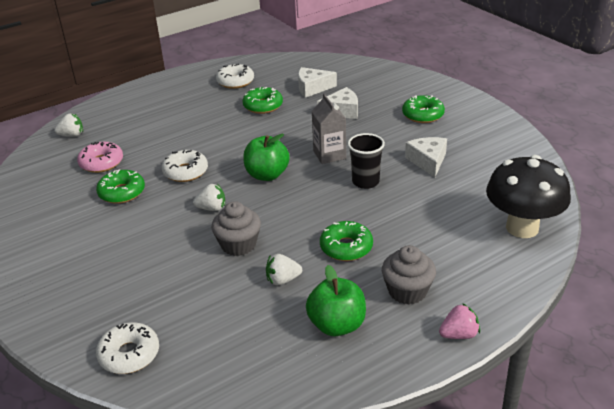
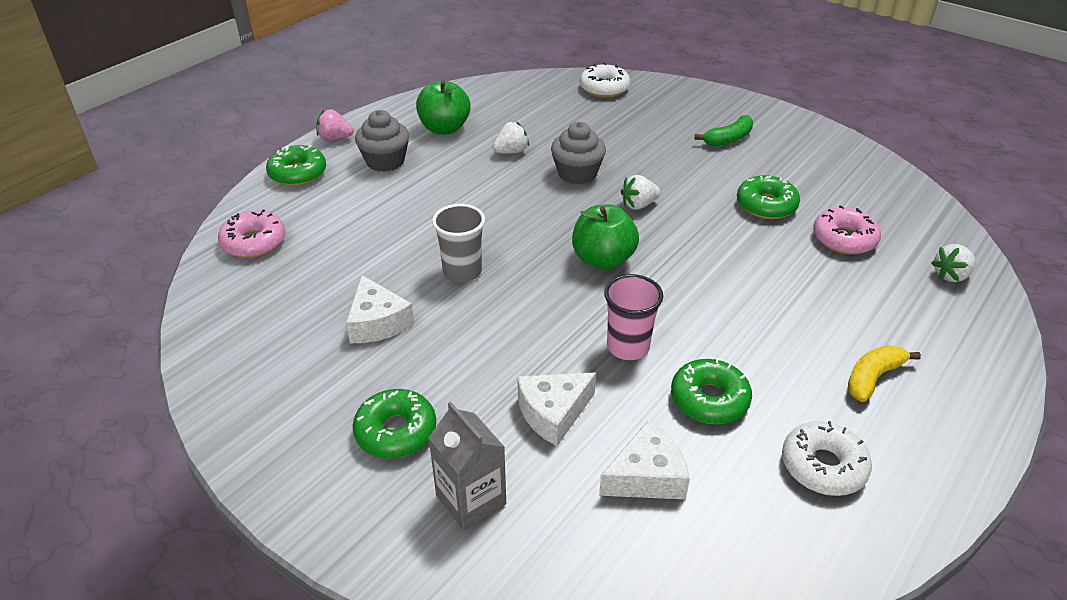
camera: 160 degrees right, 5 degrees up
(79, 256) = (728, 139): none -> green banana
(177, 103) = (873, 378): none -> yellow banana
(185, 172) = (717, 245): white donut -> none
(286, 130) = (628, 347): none -> pink cup
(329, 155) = (532, 308): grey carton -> grey carton (471, 499)
(346, 247) = (459, 189): green donut -> green donut (298, 173)
(365, 182) = (462, 272): black cup -> grey cup
(459, 334) = (335, 138): pink strawberry -> pink strawberry turned 45 degrees clockwise
(522, 228) = (254, 242): black mushroom -> pink donut

